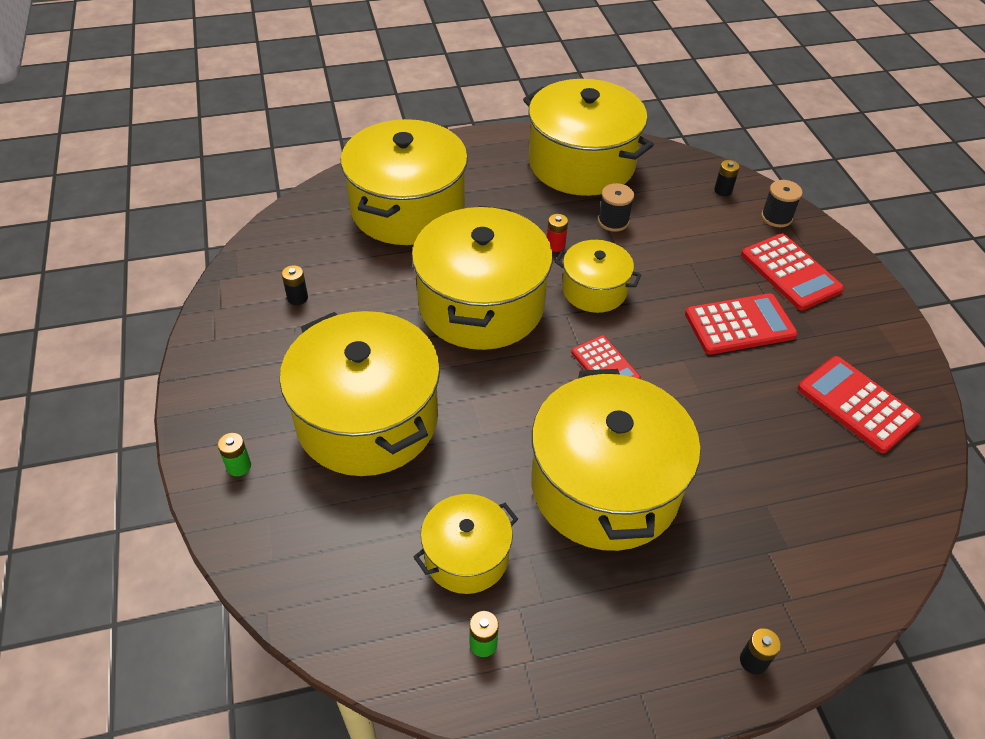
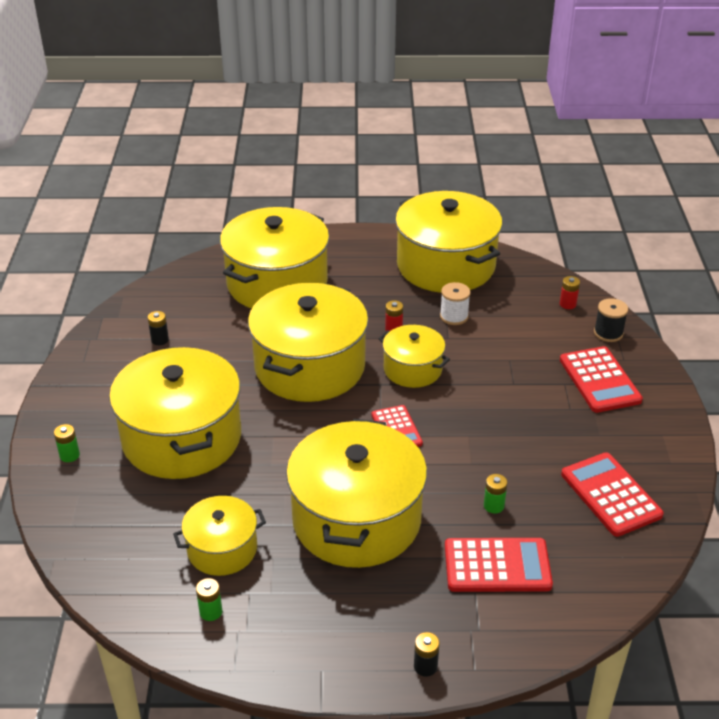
camera: 15 degrees right, 10 degrees down
(613, 221) = (454, 316): black spool -> white spool
(723, 190) = (567, 304): black battery -> red battery
(740, 325) = (532, 416): red calculator -> red calculator (497, 566)
(744, 440) = (493, 506): none -> green battery

